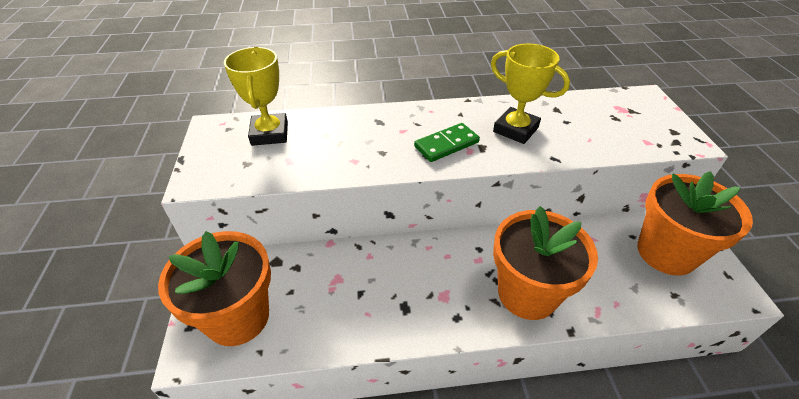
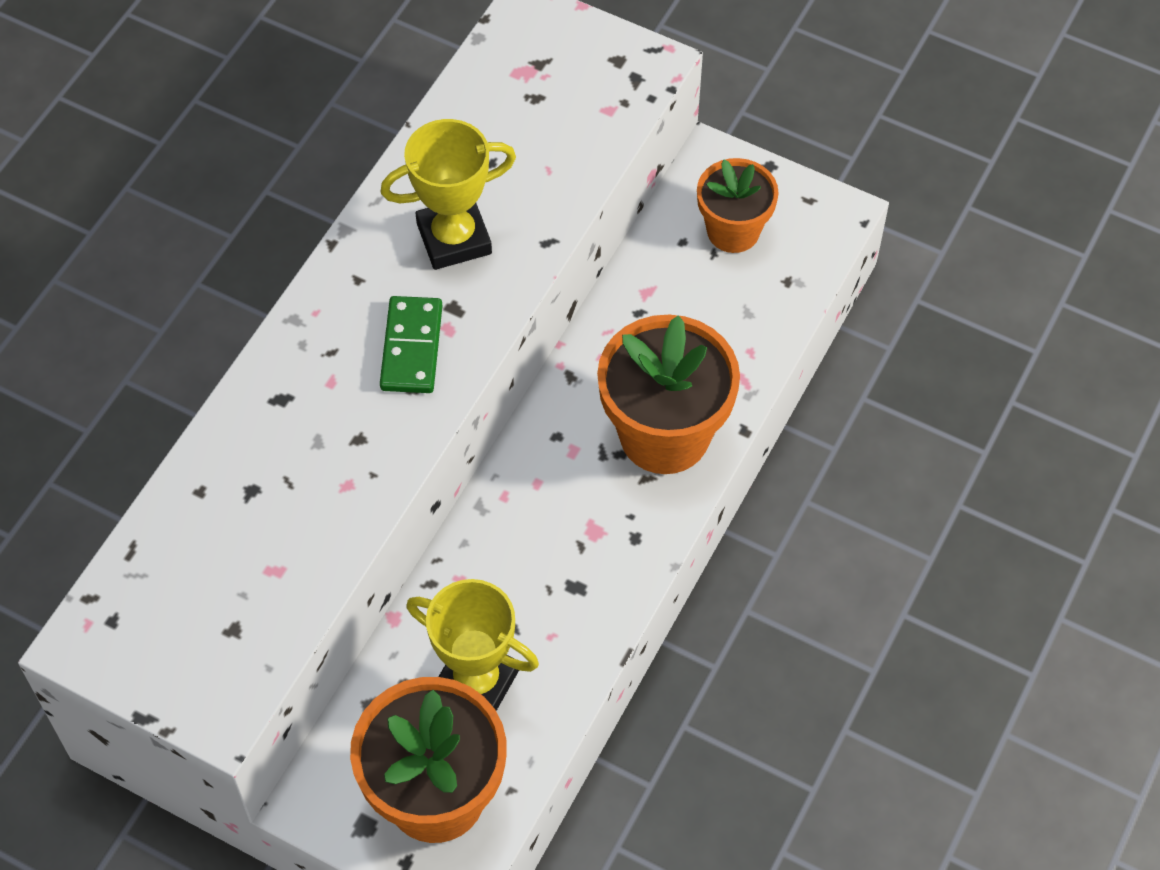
camera: 55 degrees left, 15 degrees up
(270, 133) = (181, 566): yellow trophy -> yellow trophy (477, 682)
(666, 253) = (733, 231): orange flower pot -> orange flower pot, size x0.62

